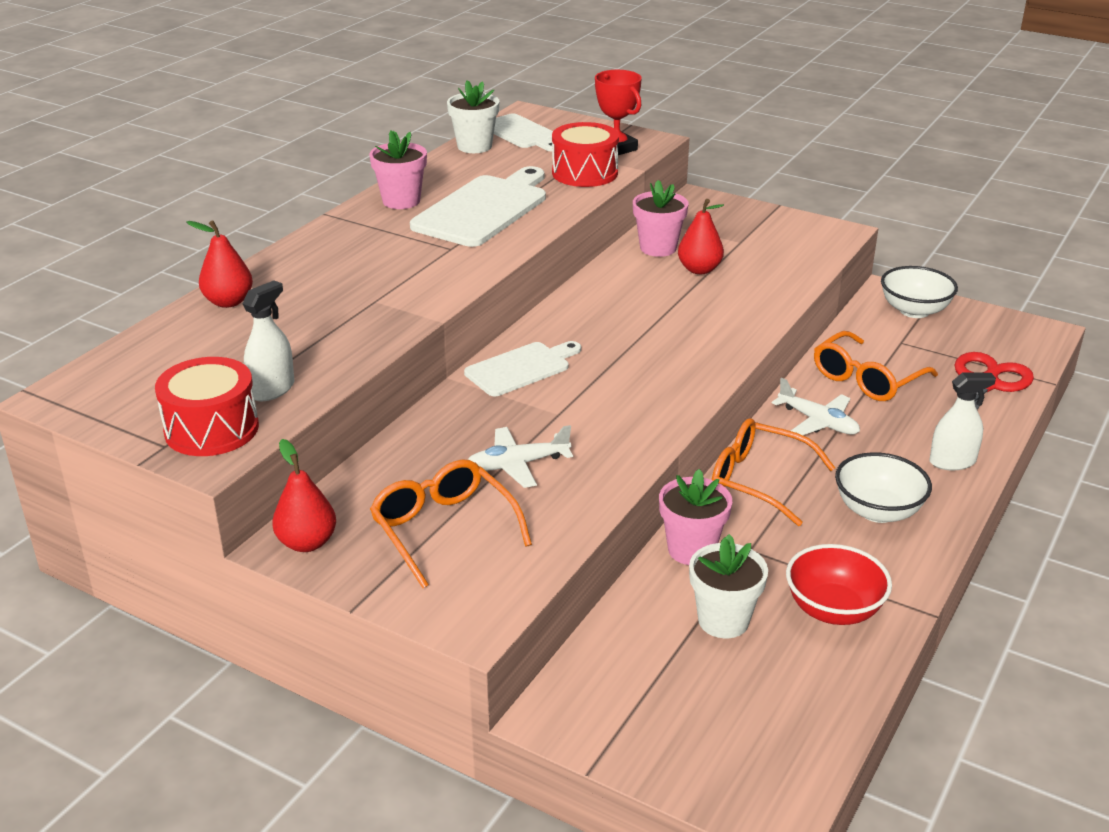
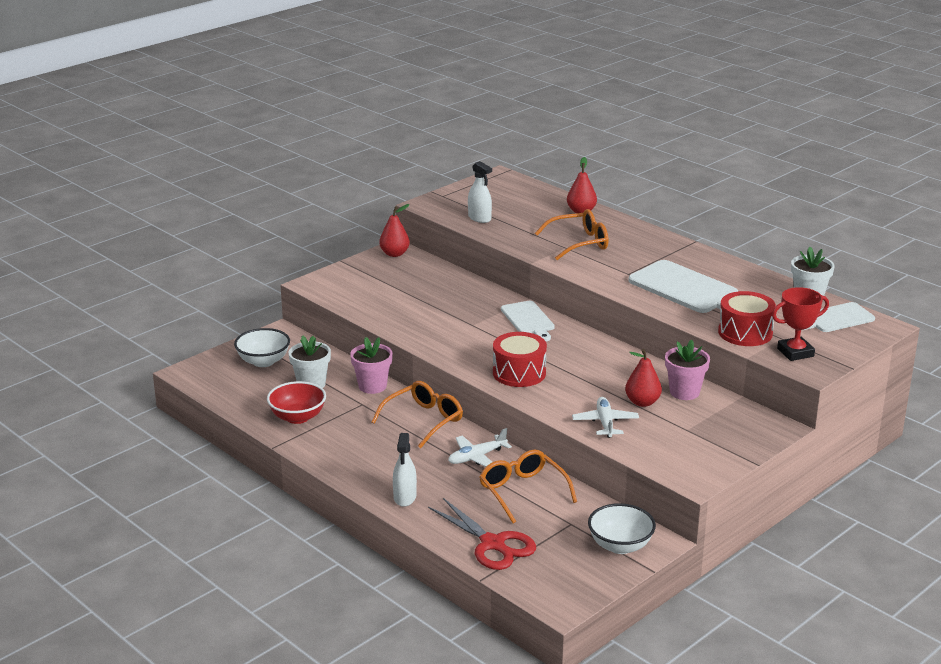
camera: 105 degrees right, 5 degrees down
(212, 429) = (450, 205): red drum -> red drum (519, 373)
(401, 201) = (709, 264): pink flower pot -> none
(443, 529) = (384, 284): orange glasses -> orange glasses (579, 243)
(517, 465) = (428, 307): white plane -> white plane (605, 423)
(878, 511) = (371, 454): white bowl -> white bowl (263, 361)

